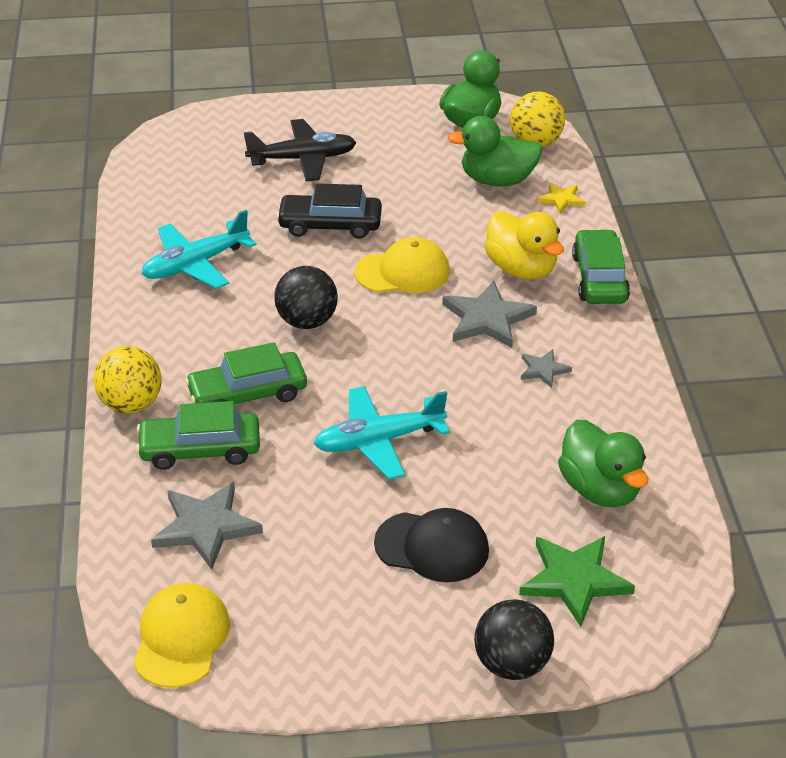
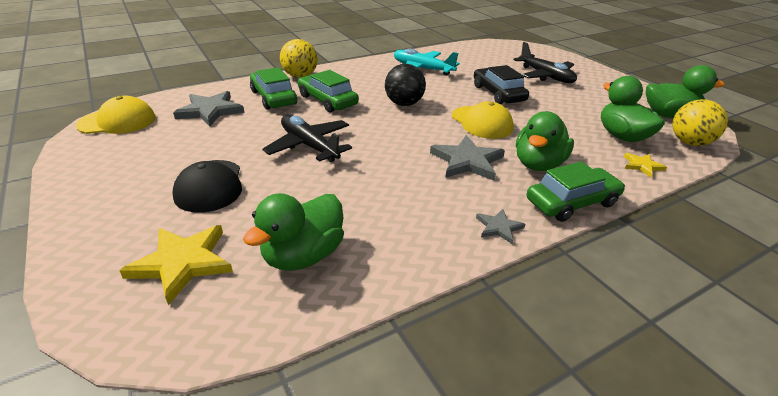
camera: 65 degrees right, 5 degrees down
(378, 441) = (309, 146): turquoise plane -> black plane
(512, 664) = (79, 248): black ball -> none
(521, 269) = (538, 164): yellow duck -> green duck
(543, 370) = (432, 196): grey star -> grey star (499, 227)
(574, 580) = (182, 263): green star -> yellow star

